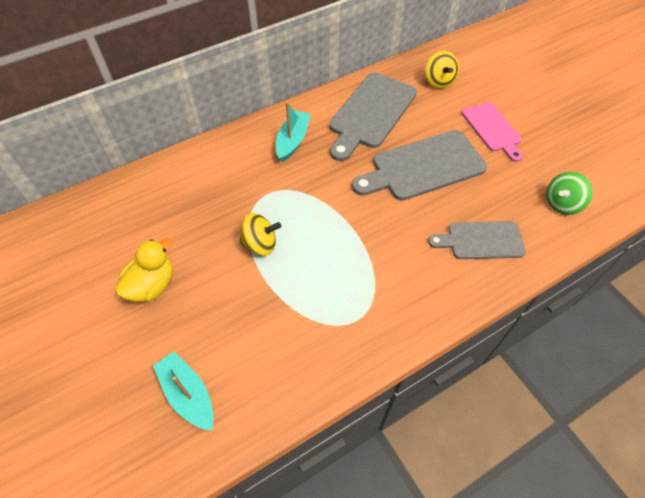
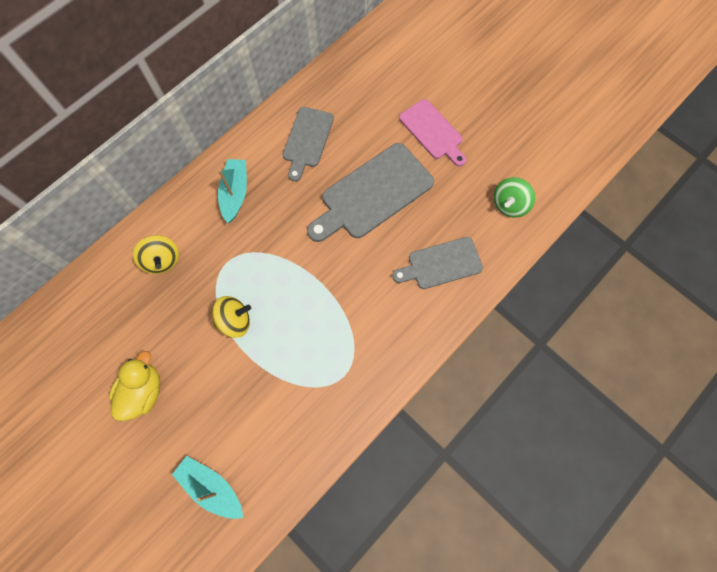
camera: 15 degrees left, 15 degrees up
(370, 113) = (307, 140): grey cutting board -> grey cutting board, size x0.63
(439, 81) = (369, 82): yellow spinning top -> yellow spinning top (162, 260)

